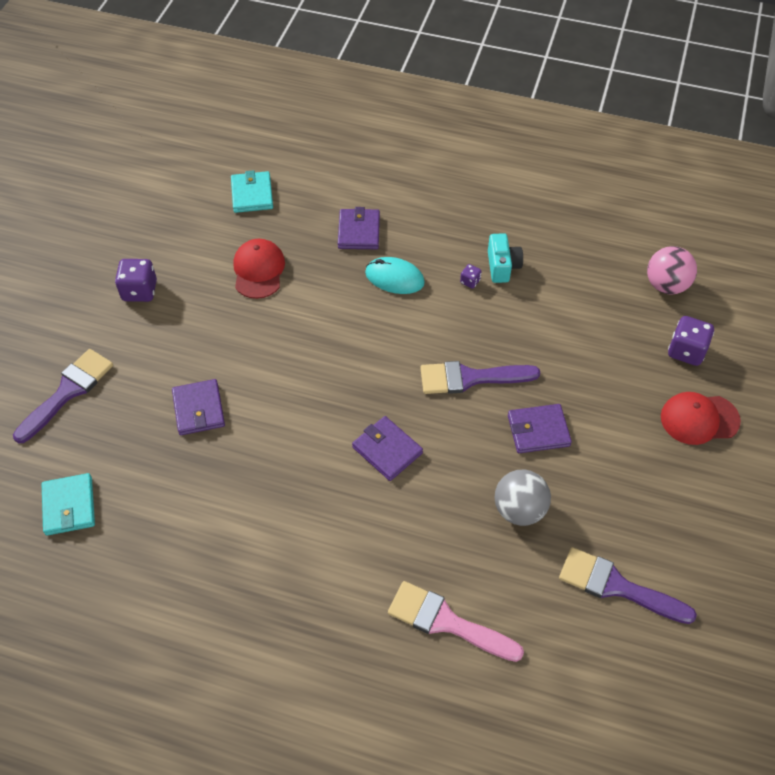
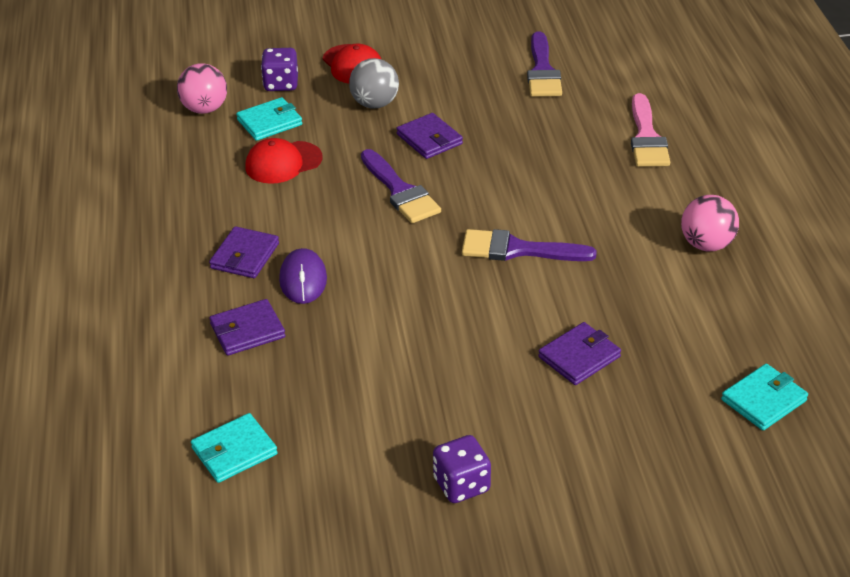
camera: 115 degrees left, 15 degrees down
(68, 392) = (645, 475): purple brush -> purple brush (518, 250)
(258, 270) = (360, 390): red cap -> red cap (283, 163)
(260, 577) = (706, 244): none -> pink ball
(387, 450) = (520, 215): purple wallet -> purple wallet (244, 256)
(394, 278) = (303, 279): turquoise mouse -> purple mouse
(470, 281) = (275, 226): purple dice -> none
(502, 266) = (240, 211): turquoise camera -> none
(519, 510) = (517, 129): grey ball -> grey ball (375, 104)
(623, 323) = (269, 122): none -> turquoise wallet

